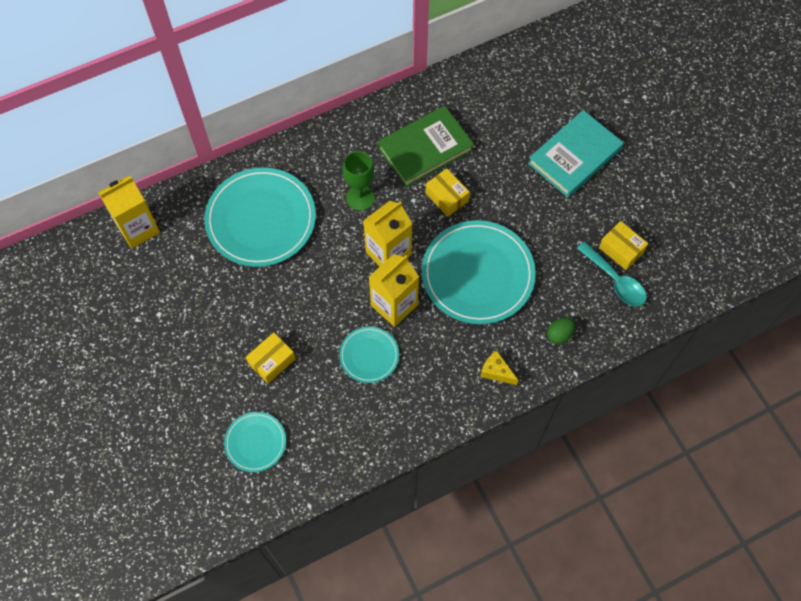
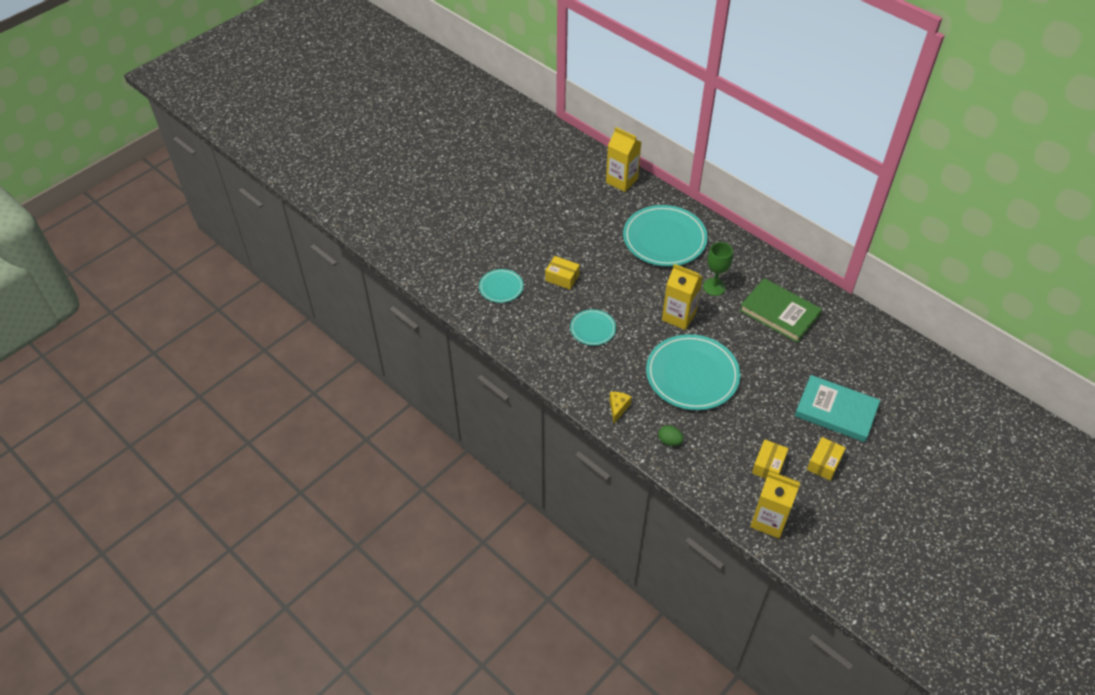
camera: 70 degrees right, 15 degrees down
(394, 305) = (639, 332): yellow carton -> yellow carton (769, 520)
(446, 197) = (746, 337): yellow box -> yellow box (824, 463)
(615, 280) = (737, 468): turquoise spoon -> none

